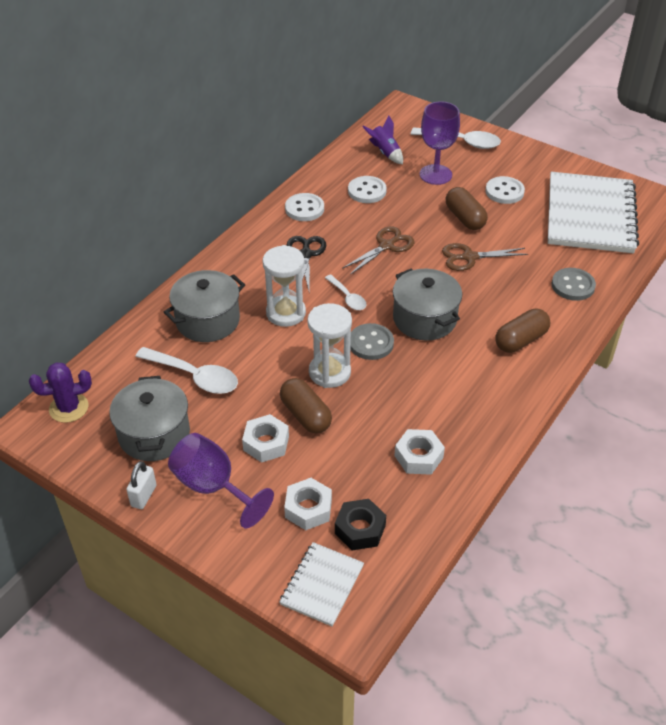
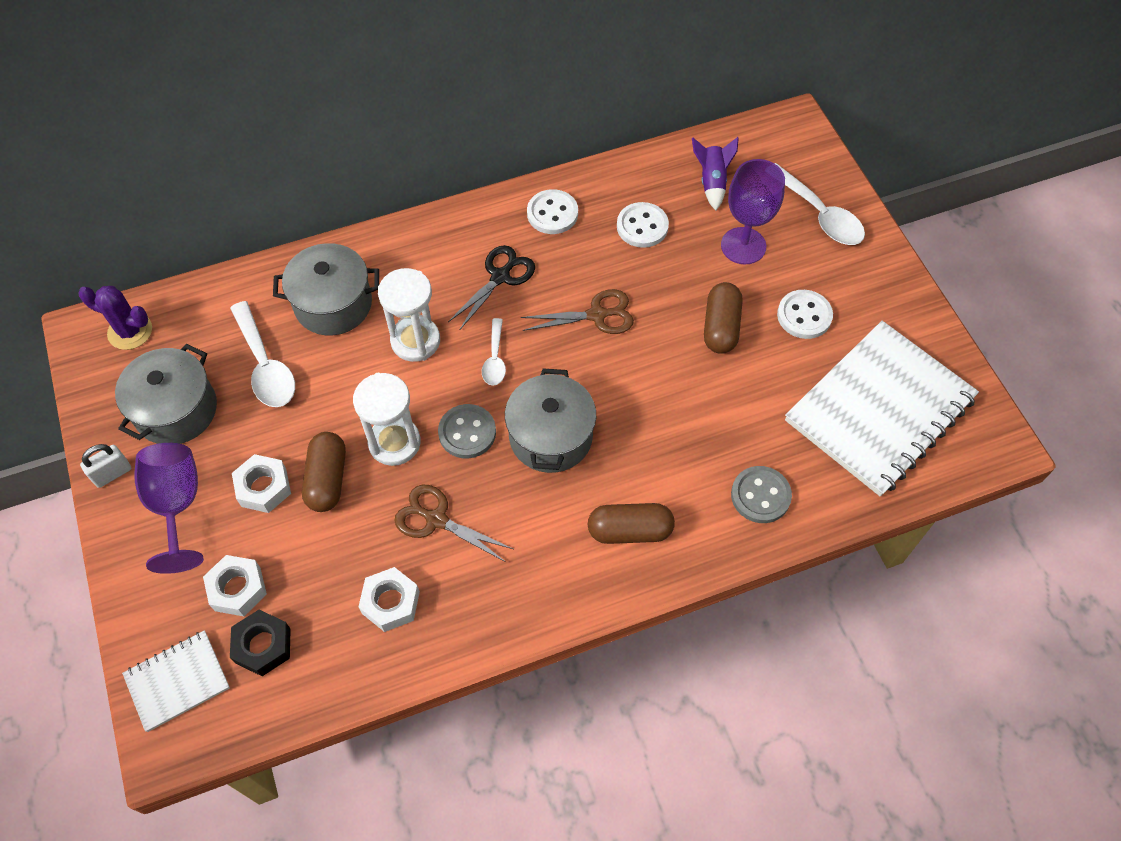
camera: 35 degrees right, 15 degrees up
(469, 257) = (675, 384): brown scissors -> brown scissors (436, 519)

